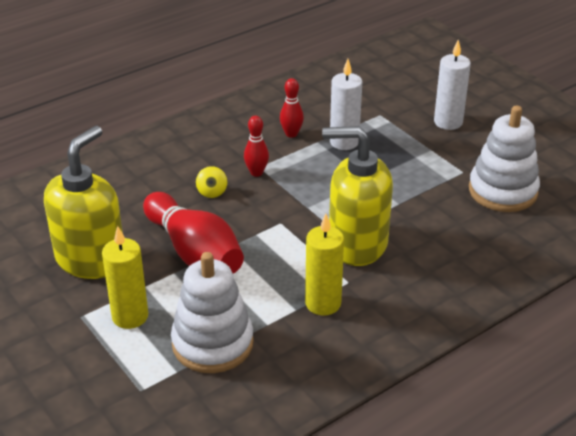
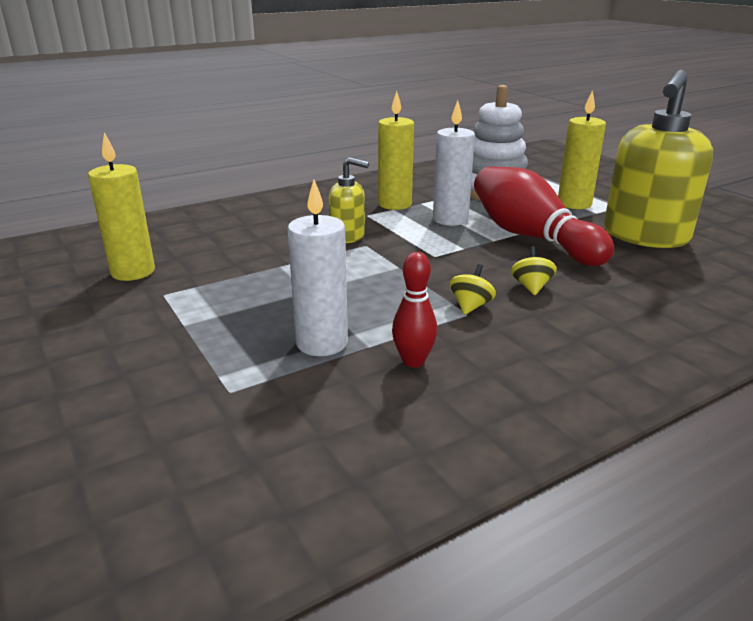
camera: 175 degrees left, 10 degrees down
(256, 173) = (471, 306): red bowling pin -> yellow spinning top
(357, 244) = (348, 236): yellow soap dispenser -> yellow soap dispenser, size x0.51
(448, 122) = (111, 369): white candle -> white candle (450, 219)
(502, 191) = (133, 272): white stacking toy -> yellow candle

